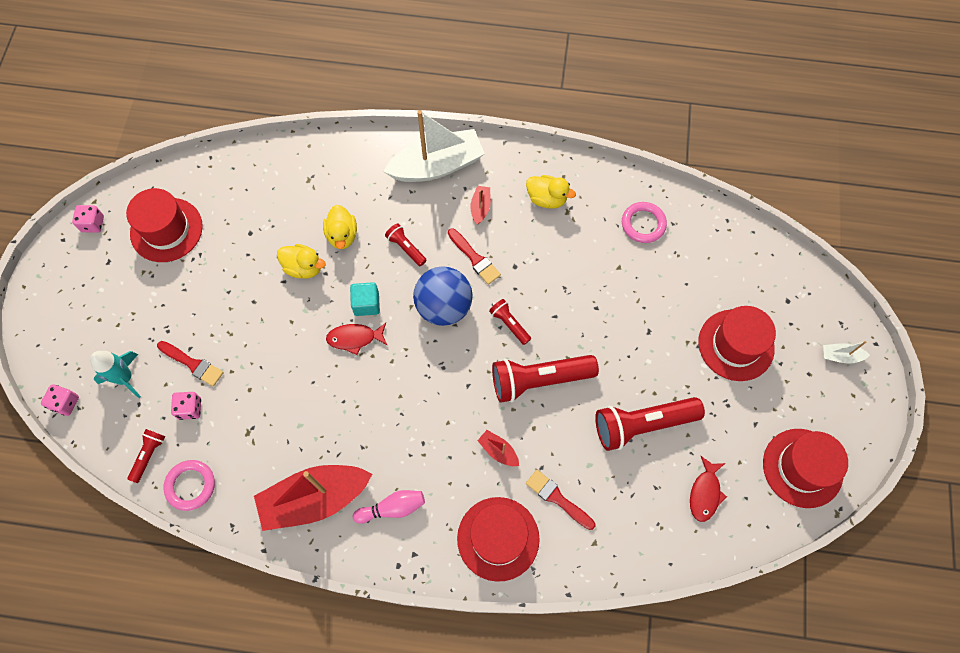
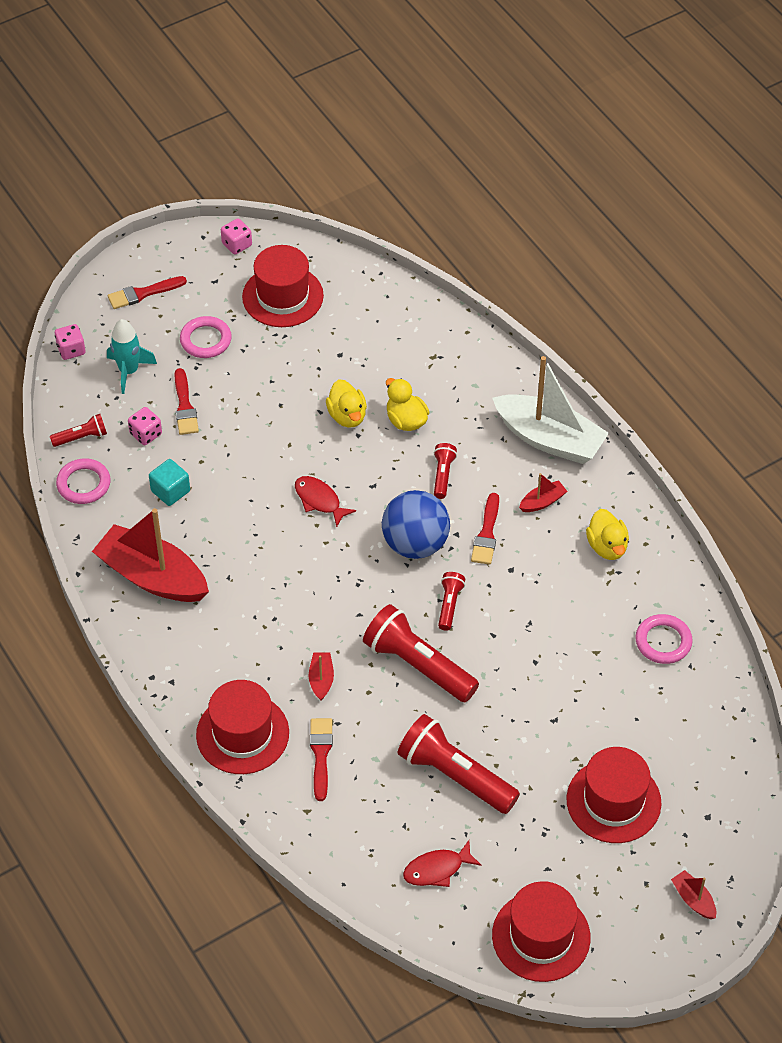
camera: 50 degrees right, 15 degrees down
(68, 316) = (143, 293): none -> red brush
(151, 306) = (206, 340): none -> pink ring
(342, 235) = (406, 420): yellow duck -> yellow duck turned 105 degrees clockwise
(366, 304) = (360, 485): turquoise cube -> turquoise cube (170, 491)
(392, 508) = (196, 637): pink bowling pin -> none
(840, 356) = (693, 899): white boat -> red boat

